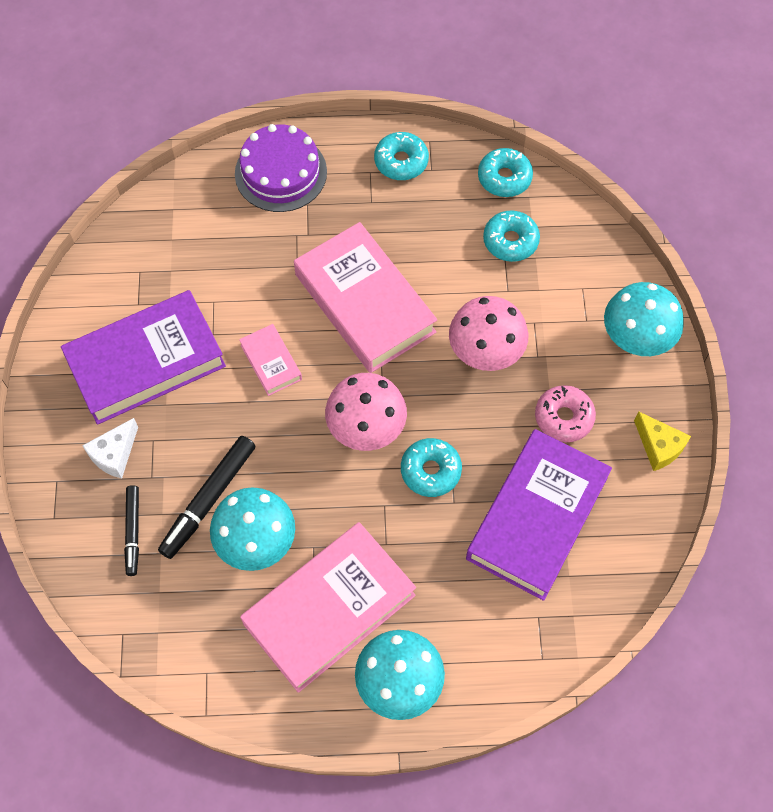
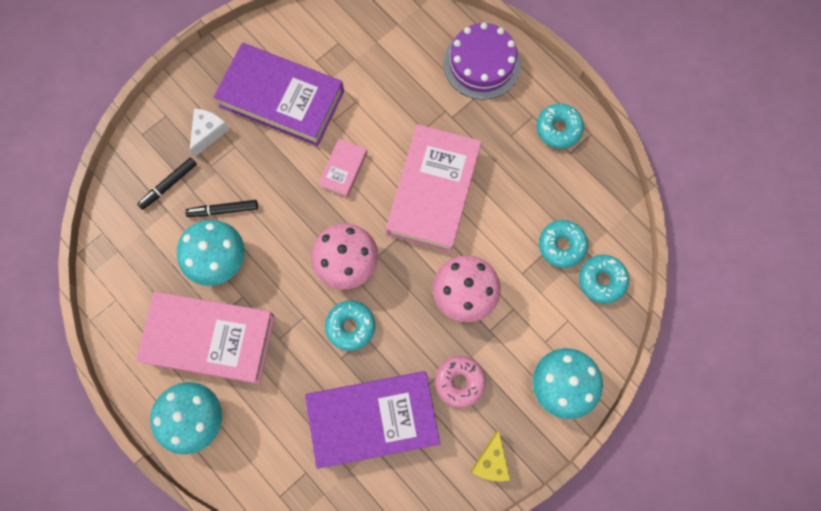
camera: 50 degrees right, 10 degrees up
(114, 454) = (208, 133): white cheese -> white cheese turned 120 degrees clockwise
(208, 500) = (223, 210): black marker -> black marker, size x0.64
(504, 178) = (607, 204): turquoise donut -> turquoise donut (601, 280)

